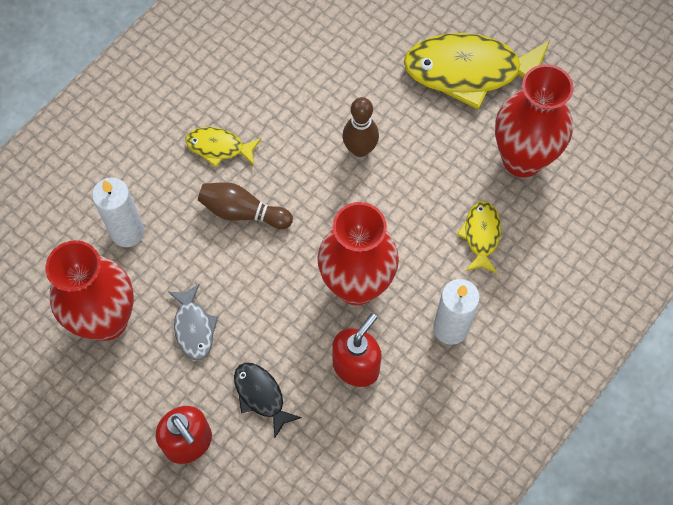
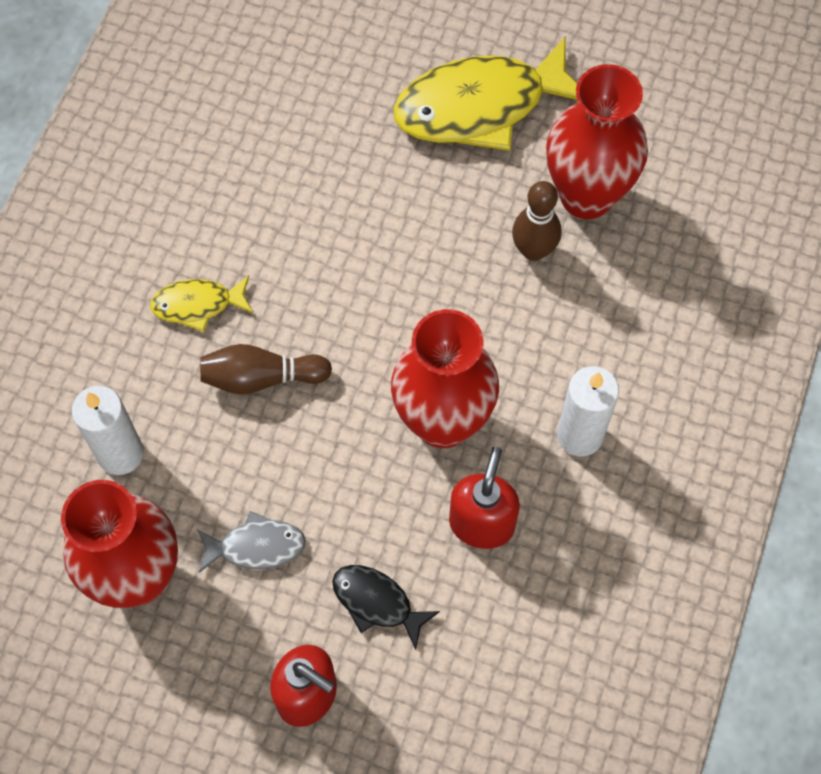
camera: 20 degrees left, 0 degrees up
(194, 327) = (256, 546): grey fish -> grey fish turned 60 degrees counterclockwise
(360, 149) = (380, 248): brown bowling pin -> brown bowling pin (533, 250)
(481, 235) = (573, 307): yellow fish -> none

